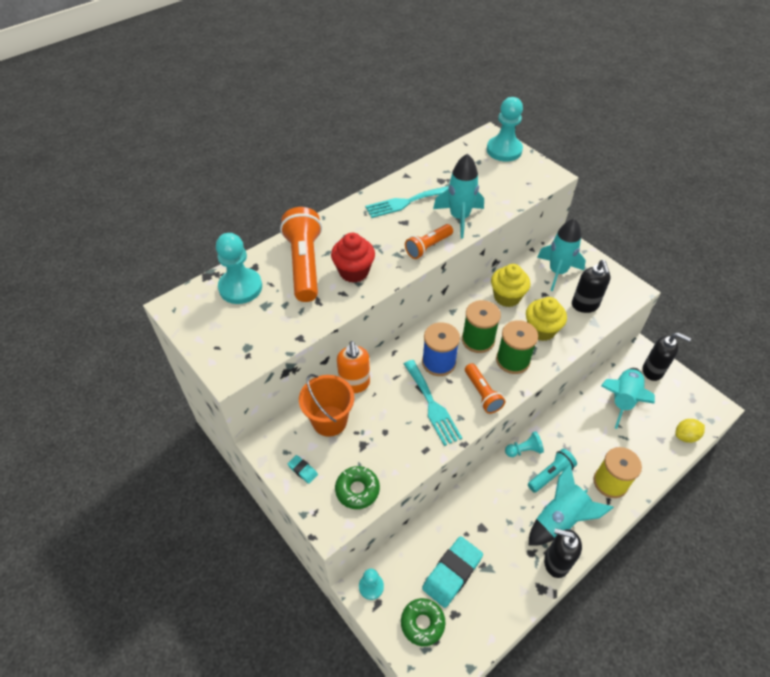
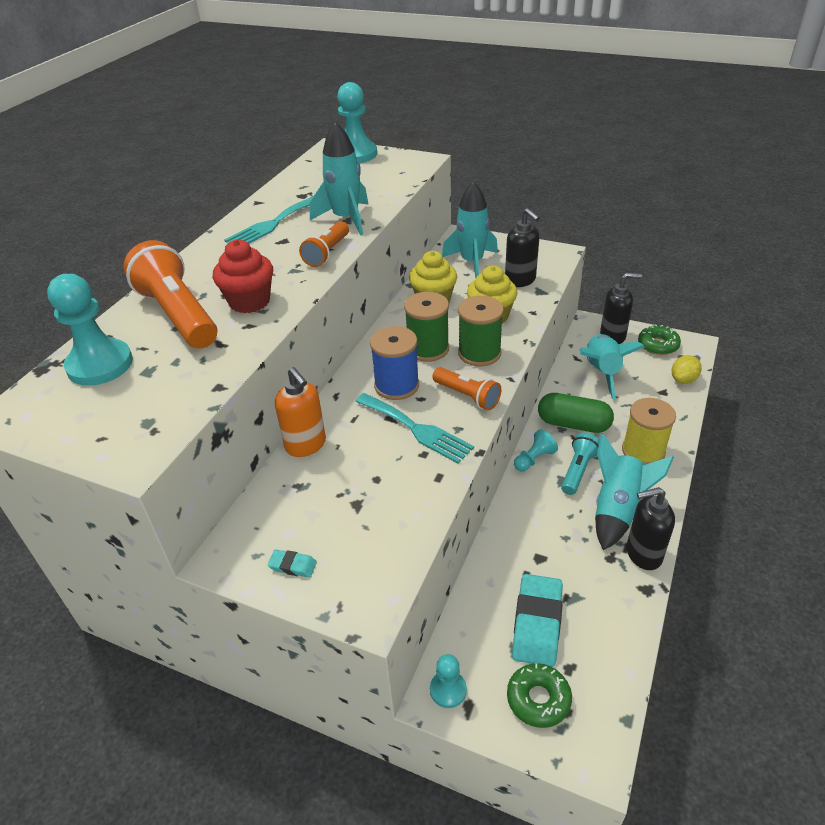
camera: 25 degrees left, 10 degrees down
(329, 421) = (296, 496): orange bucket -> none
(357, 490) = (380, 556): green donut -> green donut (658, 345)
(571, 435) = (573, 424): none -> green capsule

